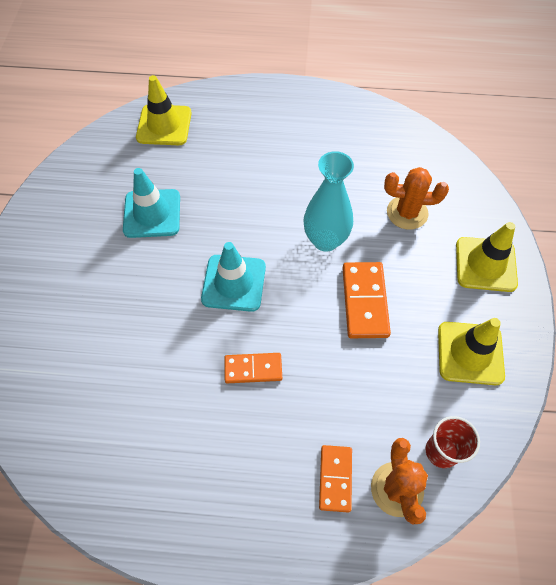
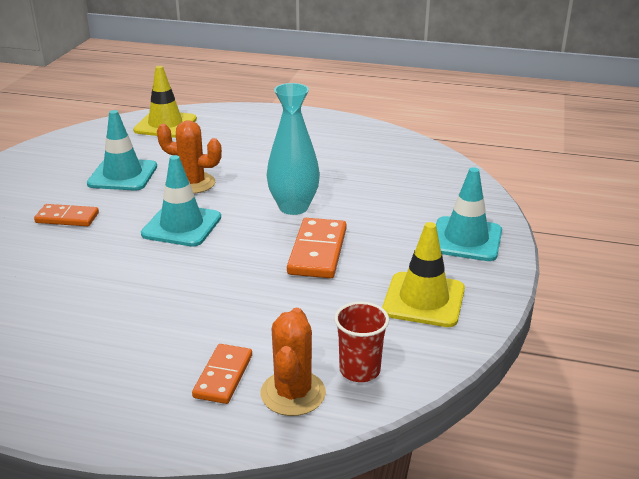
camera: 10 degrees right, 30 degrees down
(253, 369) = (171, 285): orange domino -> orange domino (67, 218)
(407, 213) = (390, 197): orange cactus -> orange cactus (193, 183)
(485, 264) = (466, 239): yellow traffic cone -> turquoise traffic cone

